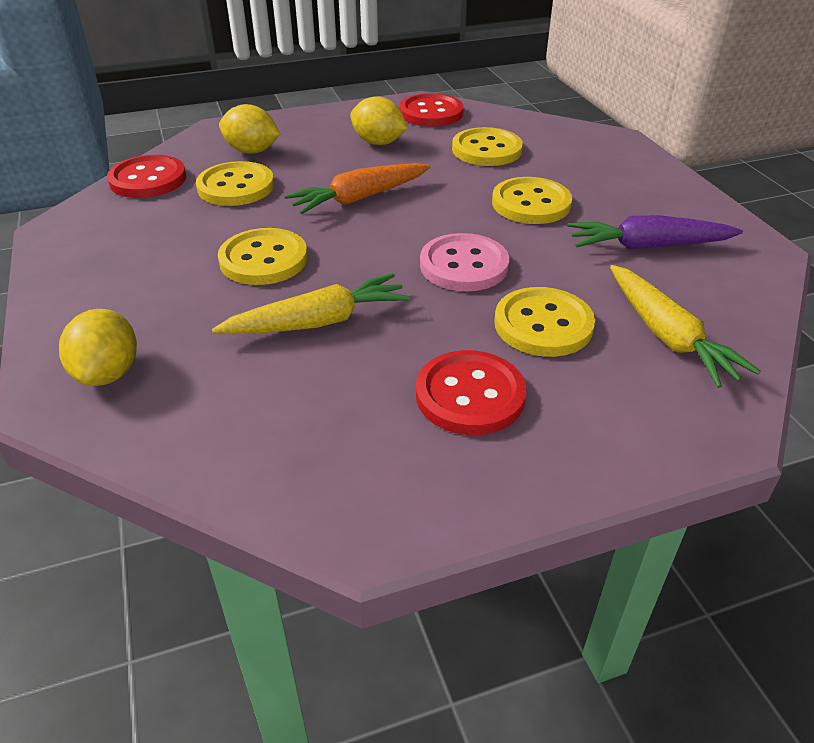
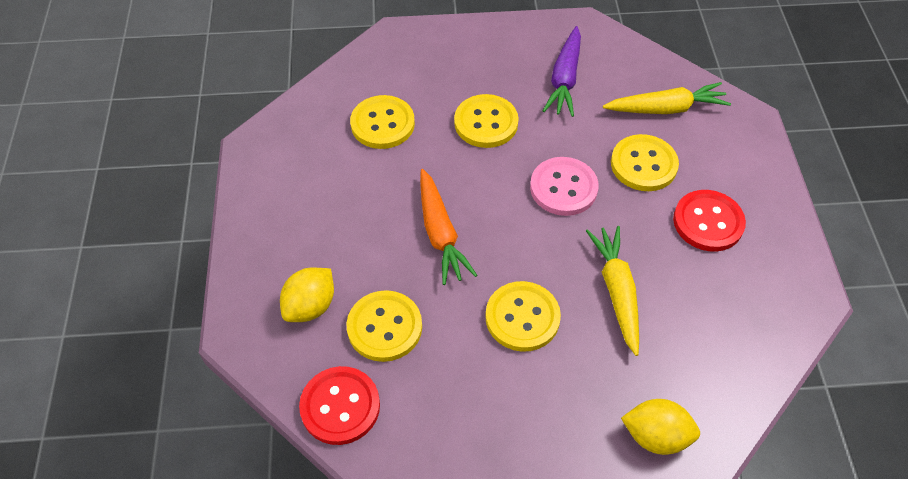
camera: 75 degrees left, 15 degrees up
(378, 143) = (335, 198): yellow lemon -> none
(431, 113) = (286, 143): red button -> none

